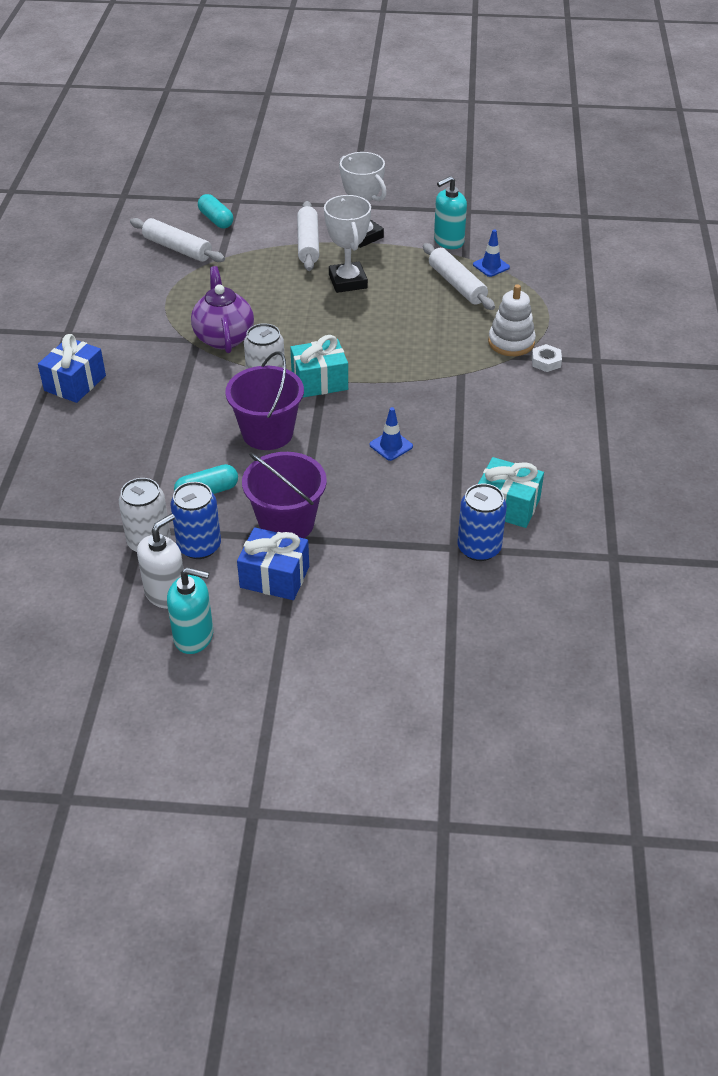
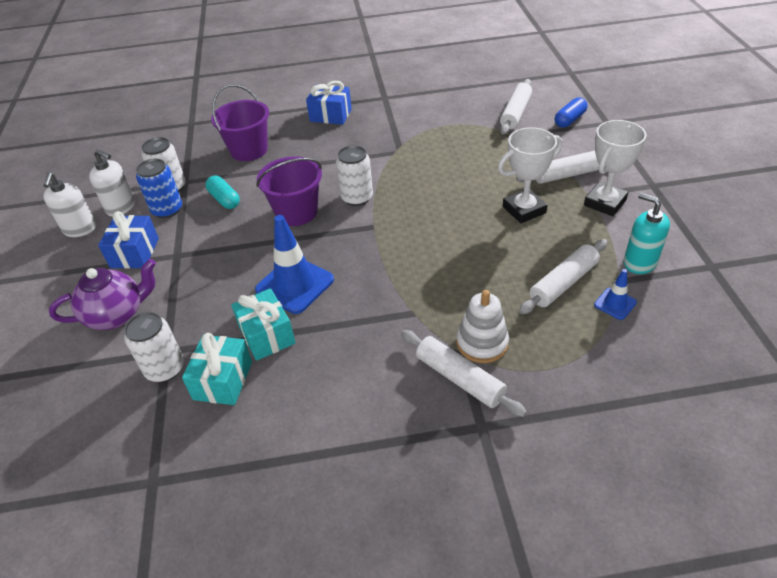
camera: 80 degrees right, 0 degrees up
(194, 636) = (80, 229): turquoise soap dispenser -> white soap dispenser
(216, 220) = (569, 120): turquoise capsule -> blue capsule
(224, 337) = (409, 163): purple teapot -> purple teapot (117, 315)
(286, 523) = (193, 246): purple bucket -> purple bucket (249, 150)
(319, 381) = (370, 225): turquoise gift -> turquoise gift (267, 335)
(391, 445) = (295, 285): blue traffic cone -> blue traffic cone, size x1.99
(479, 548) = (165, 369): blue can -> white can
(546, 362) = (460, 378): white nut -> white rolling pin

